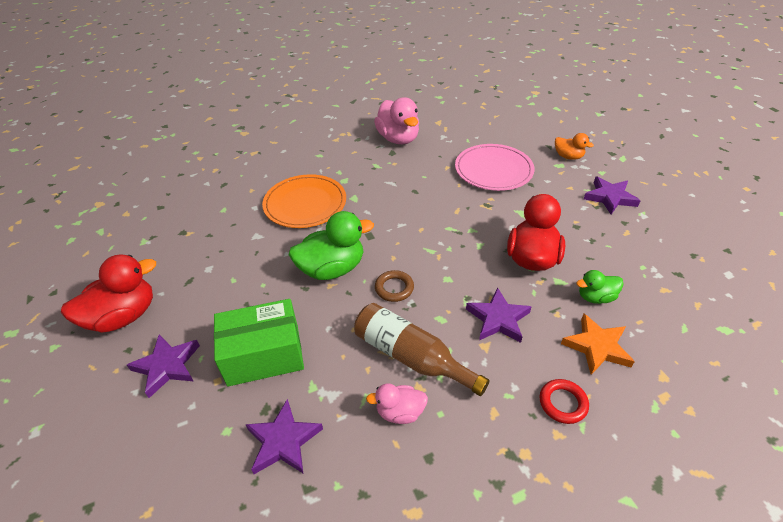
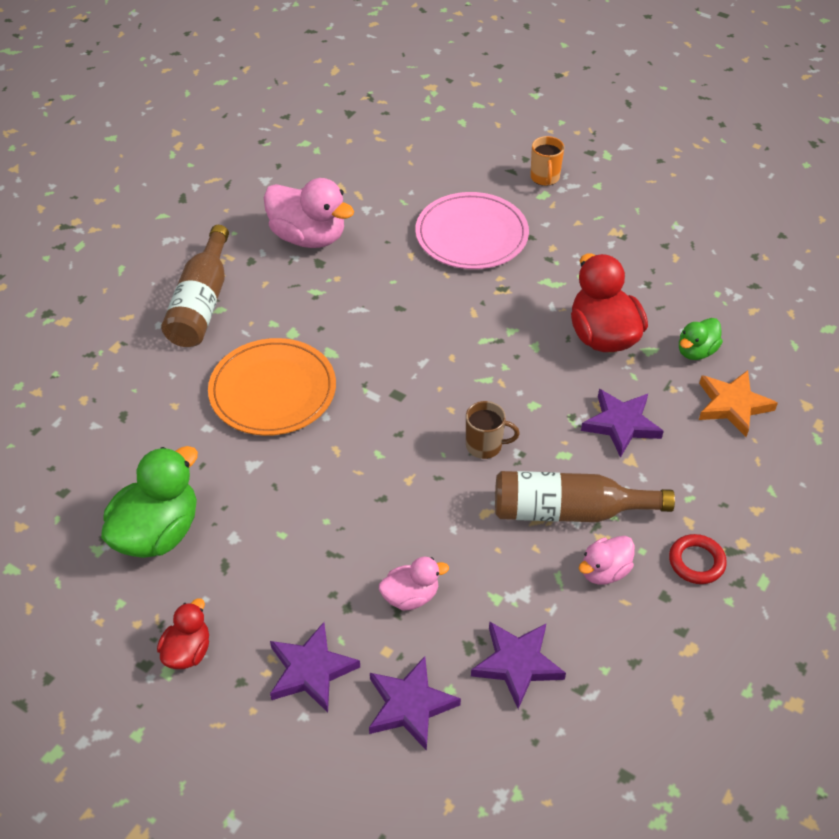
camera: 35 degrees left, 5 degrees up
(123, 316) = (187, 651): red duck -> red duck, size x0.55
(264, 355) = (410, 596): green box -> pink duck
(313, 149) = (201, 303): none -> brown bottle
(332, 269) = (392, 459): green duck -> green duck (157, 532)
(394, 288) = (485, 446): brown ring -> brown mug
(563, 403) = (741, 478): red ring -> red ring (696, 562)
(568, 156) = (545, 178): orange duck -> orange mug
(610, 197) = (629, 218): purple star -> purple star (410, 705)

